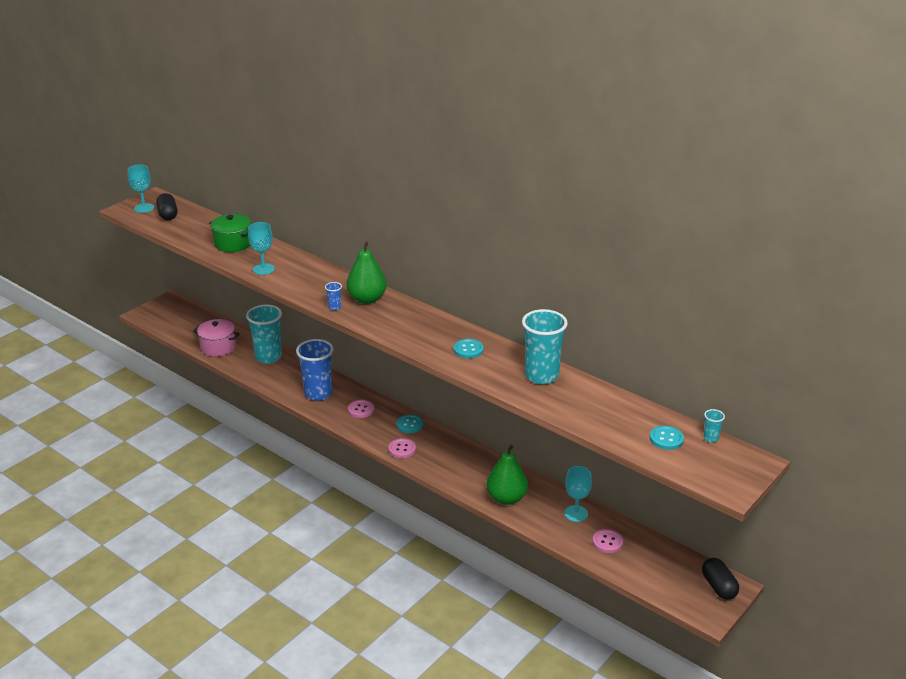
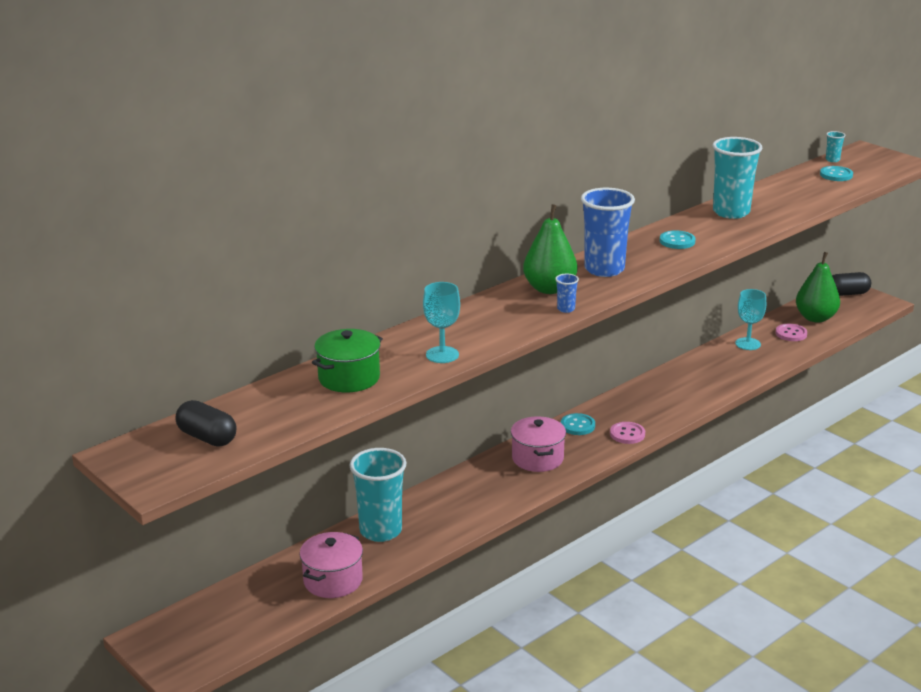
camera: 80 degrees left, 5 degrees down
(144, 208) = (163, 463): turquoise goblet -> none
(168, 215) = (207, 437): black capsule -> black capsule turned 45 degrees clockwise
(318, 393) = (491, 490): blue cup -> blue cup (604, 269)
(361, 410) = (537, 458): pink button -> pink pot
(506, 498) = (723, 378): green pear -> green pear (815, 318)

